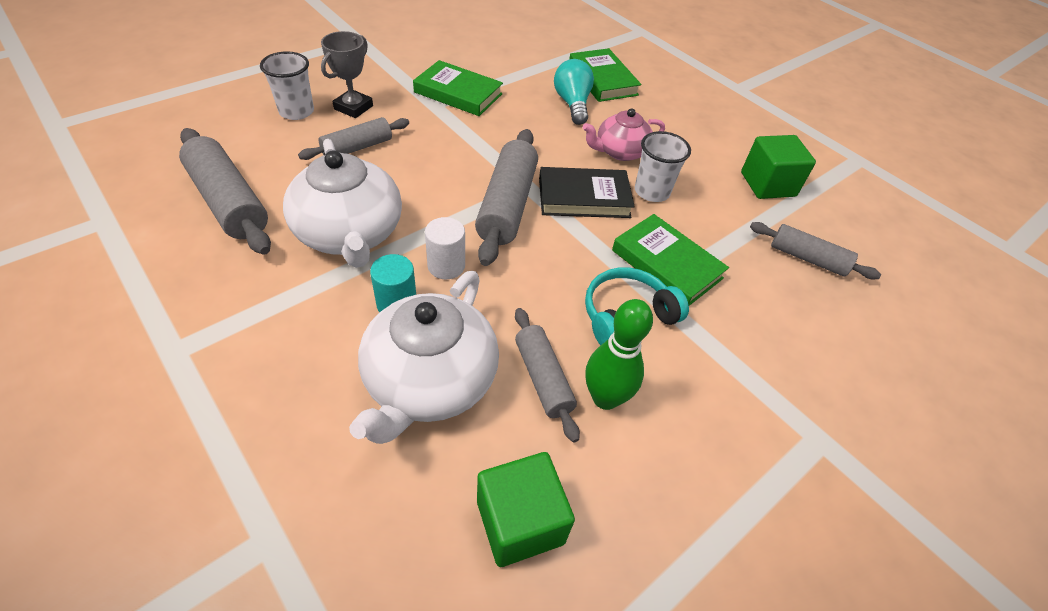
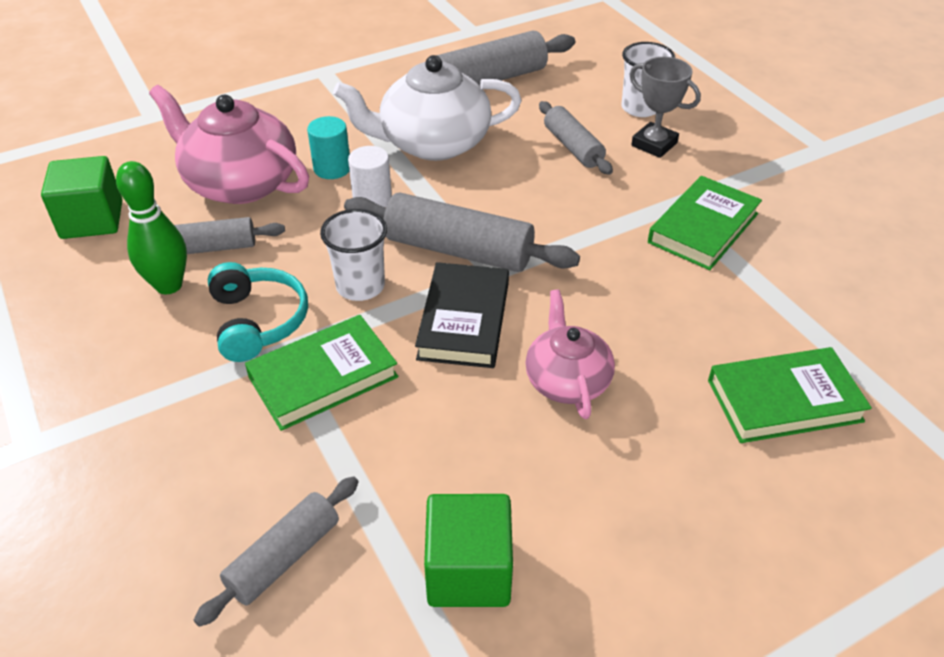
camera: 105 degrees right, 5 degrees down
(429, 381) = (240, 183): white teapot -> pink teapot
(572, 104) = (695, 346): turquoise light bulb -> none
(652, 191) = (468, 397): white cup -> white cup (360, 286)

